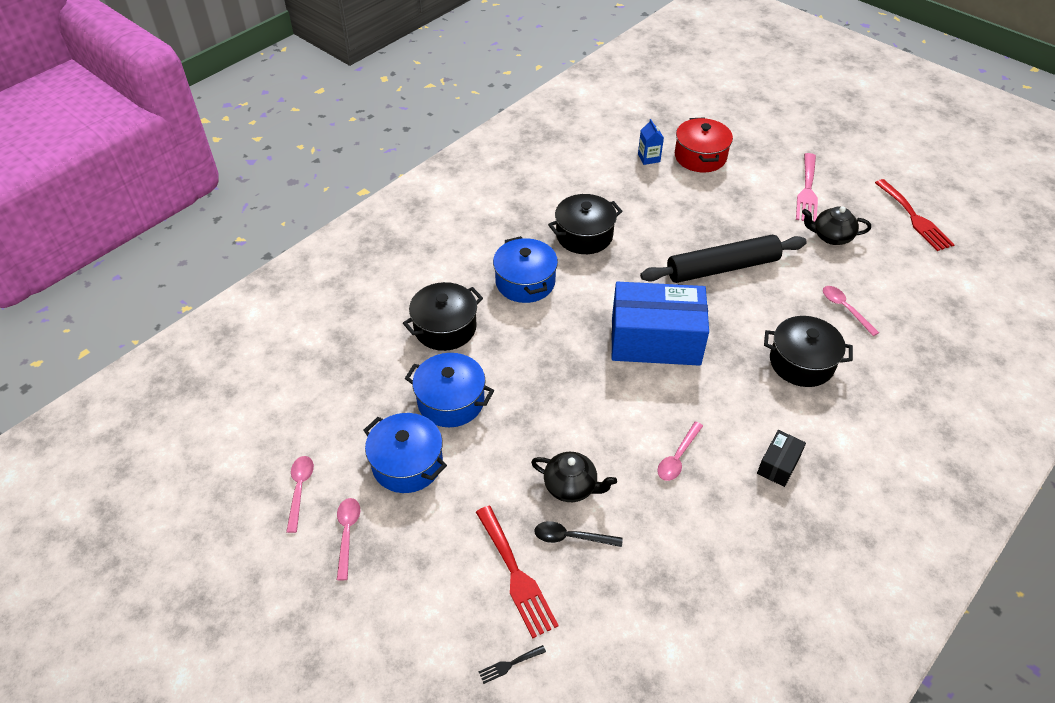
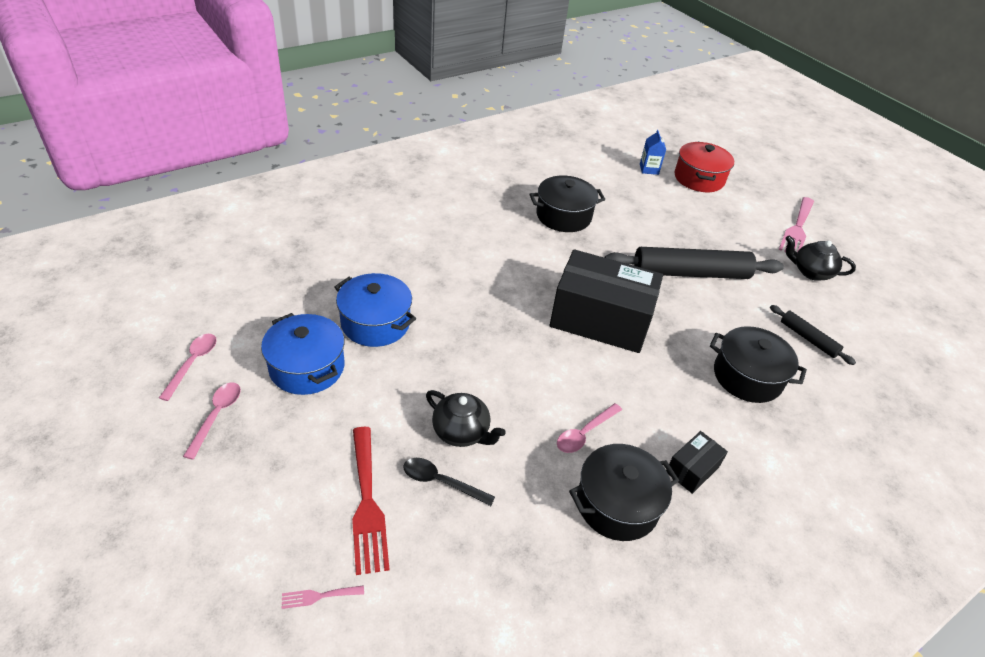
camera: 10 degrees right, 5 degrees down
(445, 328) = (399, 260): black pot -> black pot (617, 504)
(509, 664) = (318, 596): black fork -> pink fork
(525, 282) = (491, 240): blue pot -> none
(655, 340) = (600, 319): blue box -> black box
(845, 309) = (808, 338): pink spoon -> black rolling pin
(914, 218) = (903, 275): red fork -> none

